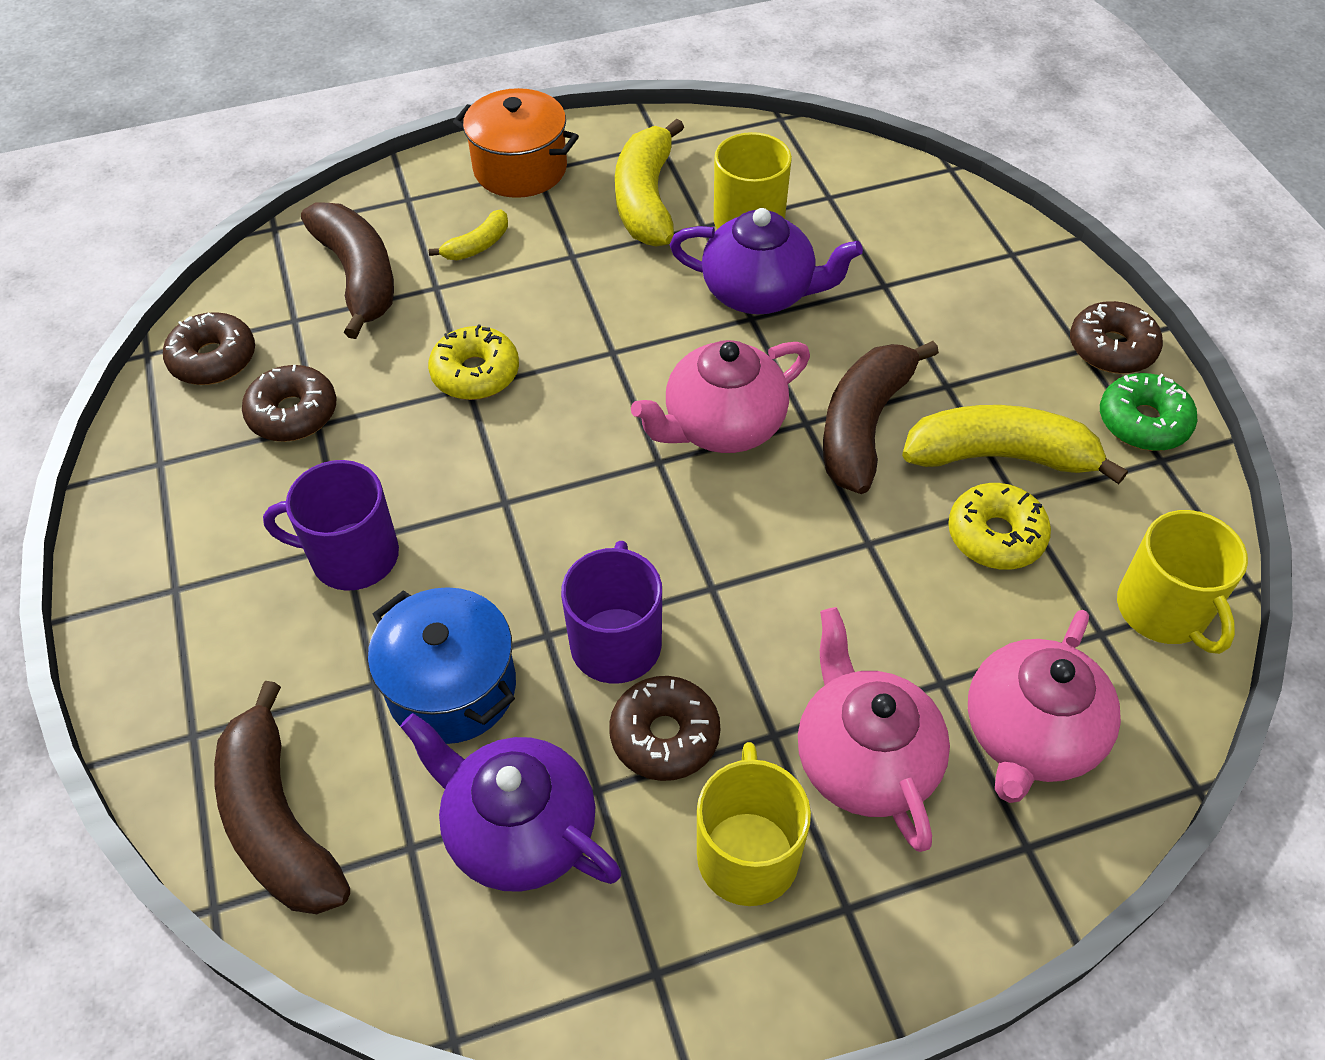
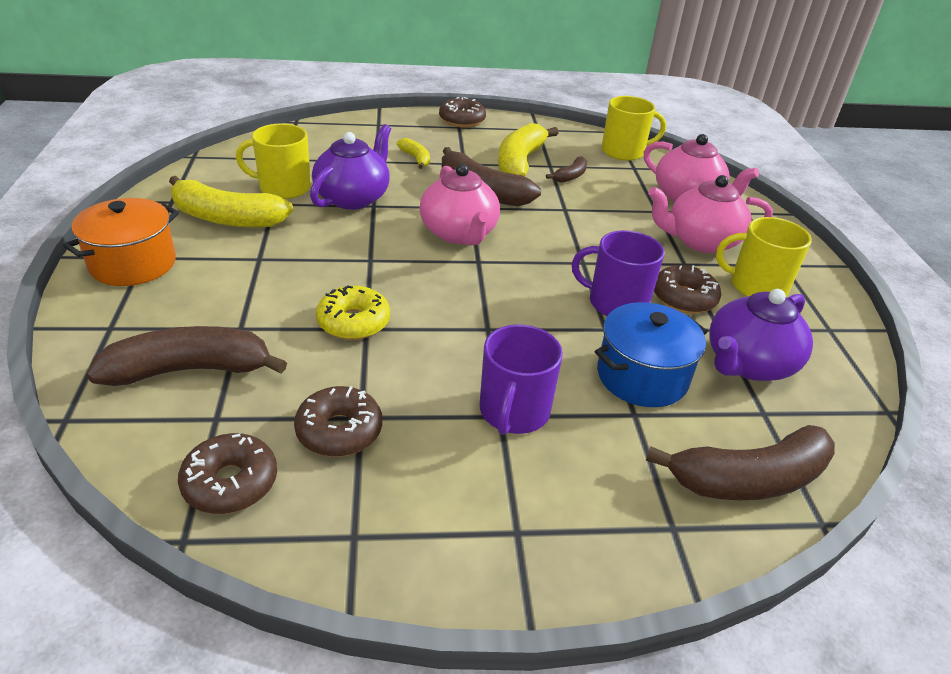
camera: 80 degrees left, 15 degrees down
(477, 246) = (208, 299): yellow banana -> yellow banana (416, 158)
(995, 536) = (570, 176): yellow donut -> brown banana
(1143, 422) = (513, 126): green donut -> none

